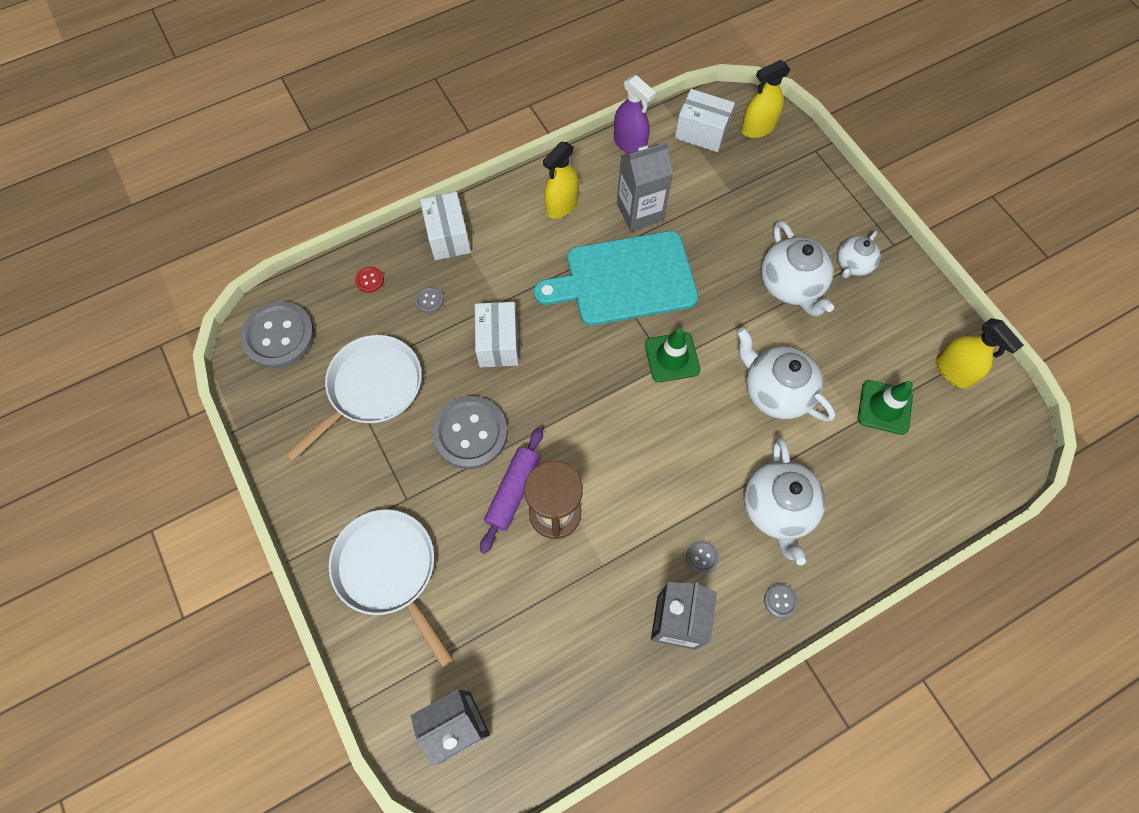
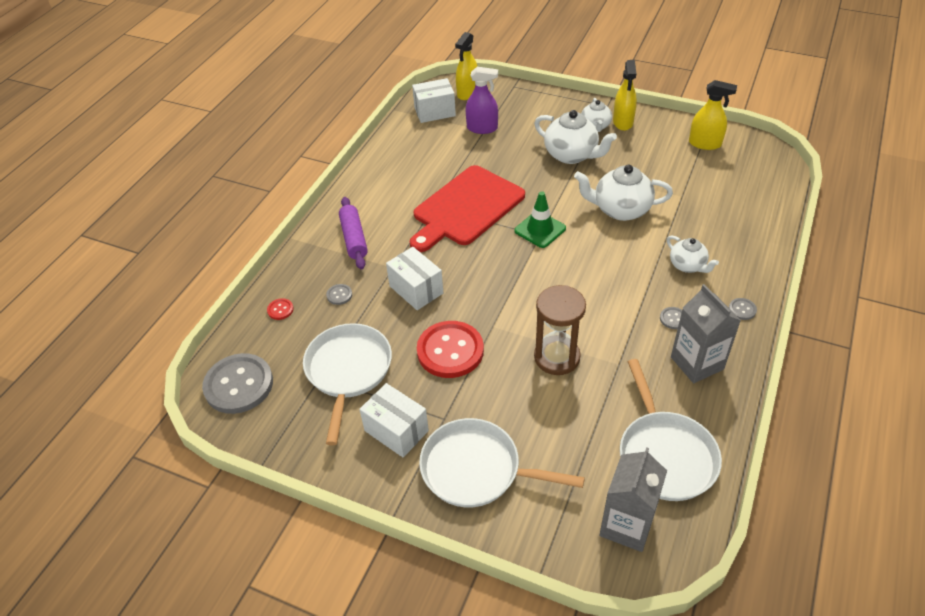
camera: 35 degrees left, 20 degrees down
(448, 237) = (316, 253): white box -> white box (396, 430)
(470, 433) = (450, 351): grey button -> red button
(513, 491) = (516, 364): purple rolling pin -> purple rolling pin (354, 238)
(554, 688) = (665, 455): none -> white pan
(561, 205) = (381, 193): yellow spray bottle -> yellow spray bottle (623, 122)
(625, 280) = (466, 208): turquoise cutting board -> red cutting board
(629, 144) = (394, 140): purple spray bottle -> purple spray bottle (482, 128)
(640, 212) = (438, 169): grey carton -> none
(777, 509) = (688, 266): white teapot -> white teapot, size x0.60
(884, 407) = (689, 181): green traffic cone -> none

